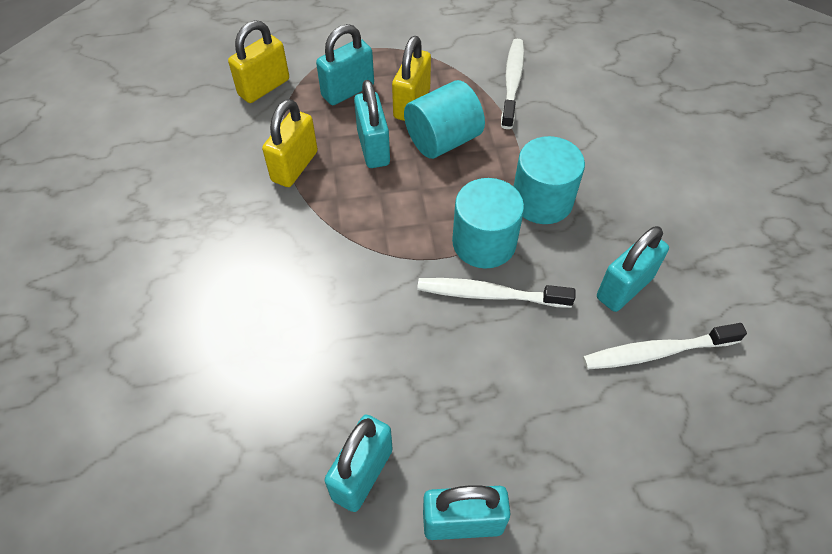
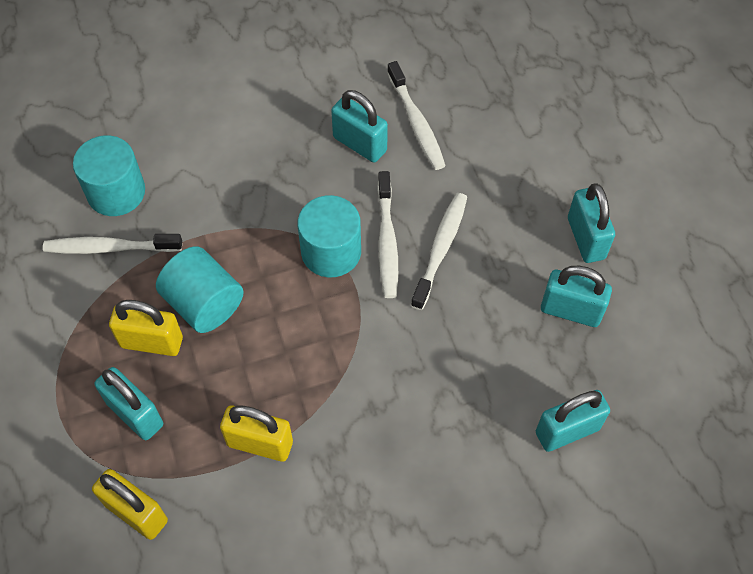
camera: 100 degrees left, 5 degrees up
(373, 148) = (223, 369): turquoise padlock -> turquoise padlock (567, 430)
(472, 346) = (441, 249): none -> white toothbrush
(542, 200) = (273, 209): turquoise cylinder -> turquoise cylinder (116, 192)

